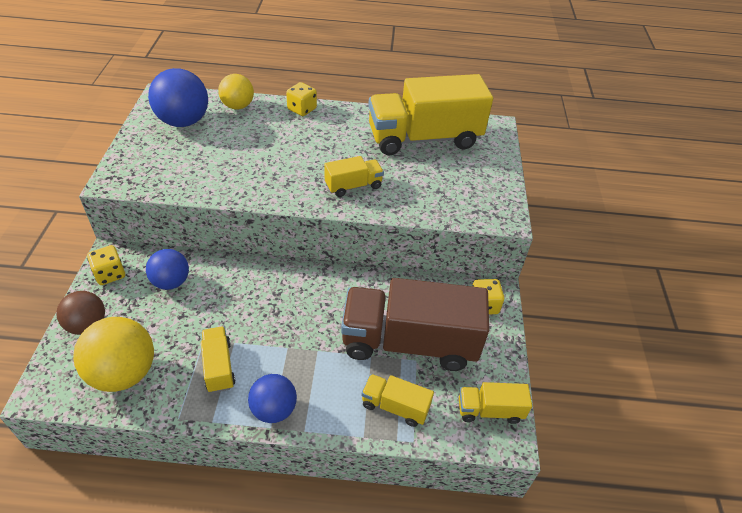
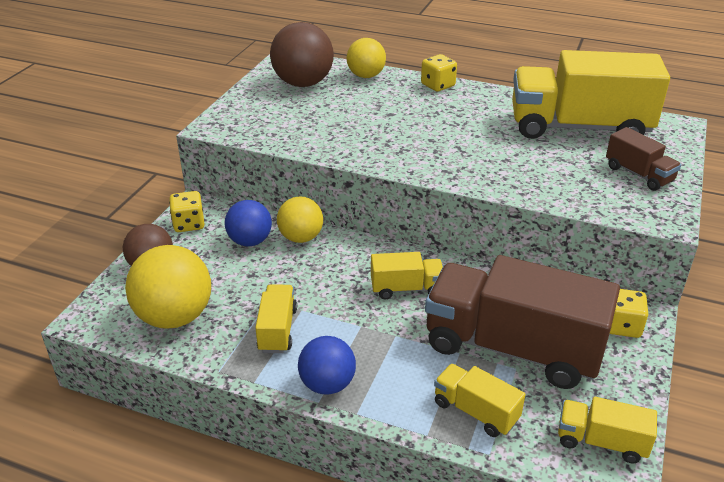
camera: 20 degrees right, 10 degrees down
(183, 121) = (303, 83): blue ball -> brown ball
(215, 270) = (301, 238): none -> yellow ball
(353, 186) = (477, 163): yellow truck -> yellow truck (406, 288)
(478, 178) = (638, 174): none -> brown truck

